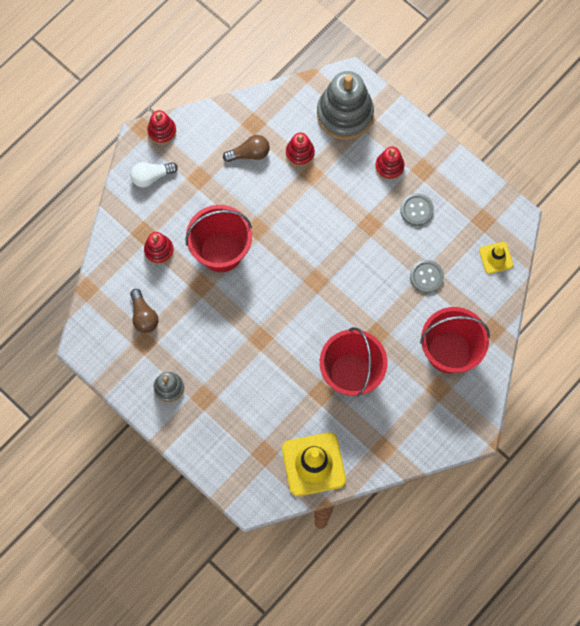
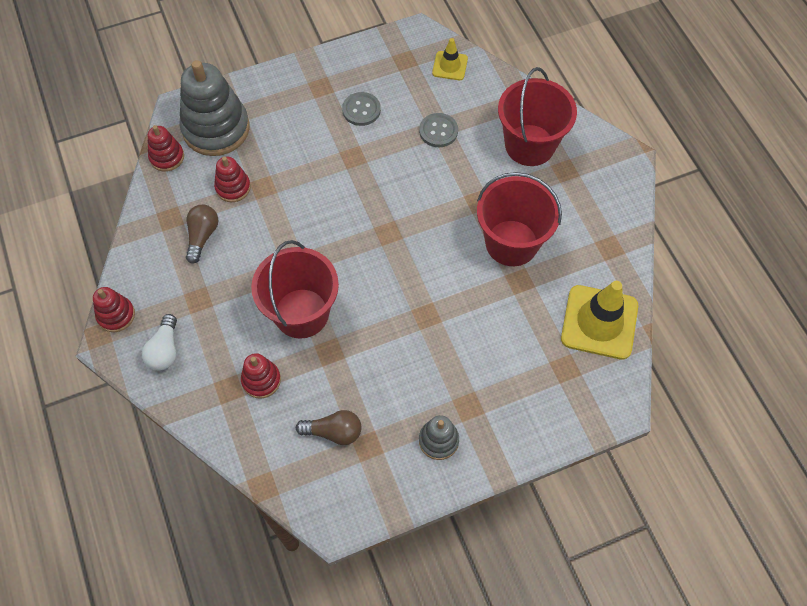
camera: 65 degrees left, 10 degrees down
(389, 166) = (299, 114): red stacking toy -> red stacking toy (167, 157)

